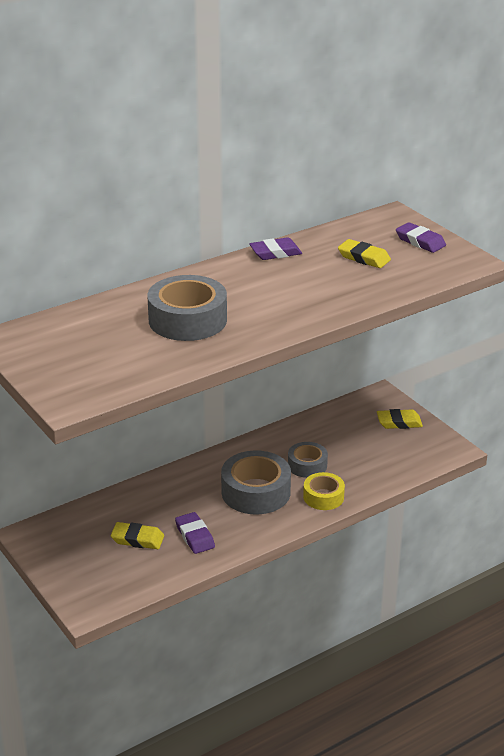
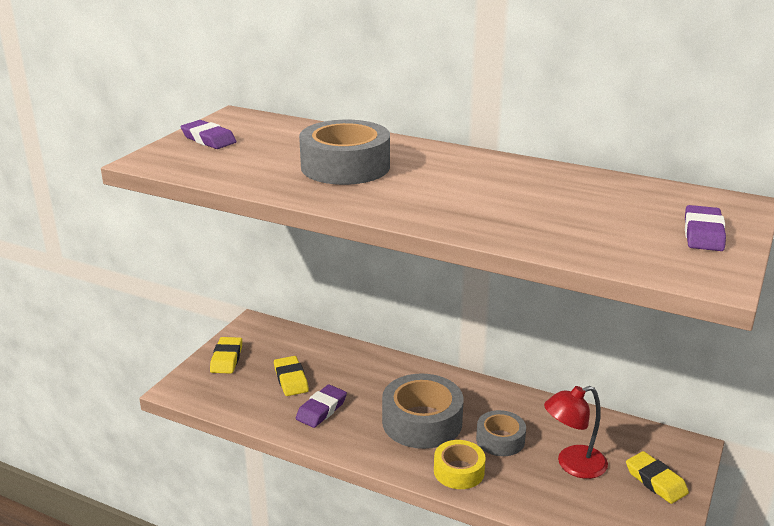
camera: 60 degrees right, 5 degrees down
(275, 253) = (538, 169): purple eraser -> purple eraser (208, 139)
(358, 447) = (573, 465): none -> red lamp
(364, 258) = (604, 212): yellow eraser -> yellow eraser (226, 359)

